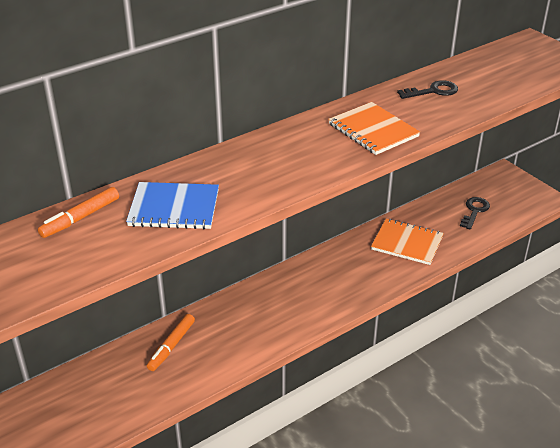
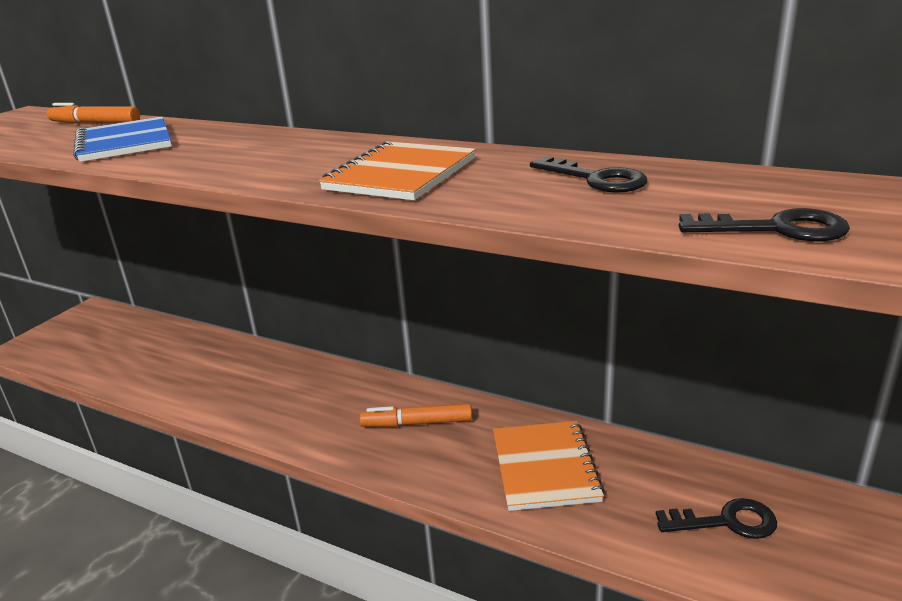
camera: 65 degrees right, 10 degrees down
(171, 346) = (205, 356): orange marker -> orange marker (417, 423)
(518, 82) = (776, 229): none -> black key

